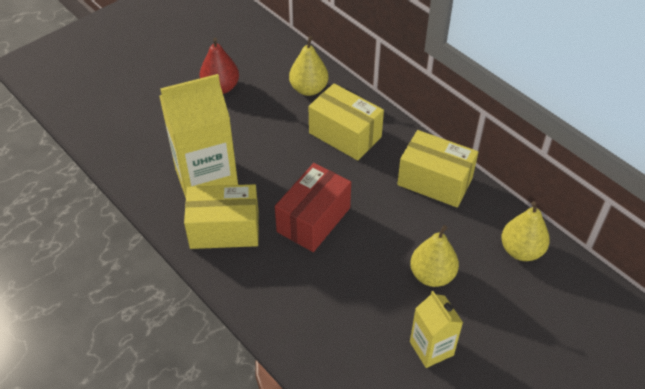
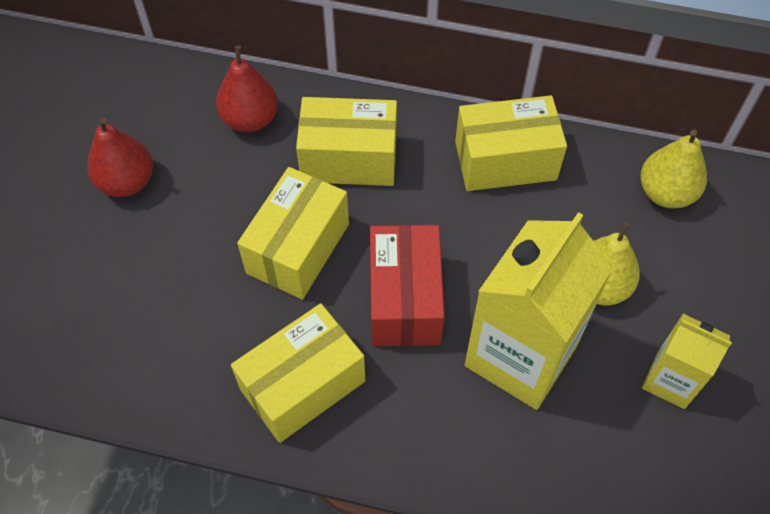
camera: 35 degrees left, 10 degrees up
(206, 180) = (220, 329): yellow carton -> yellow carton (520, 355)
(279, 164) = (298, 248): none -> yellow box
(309, 89) = (250, 119): yellow pear -> red pear

